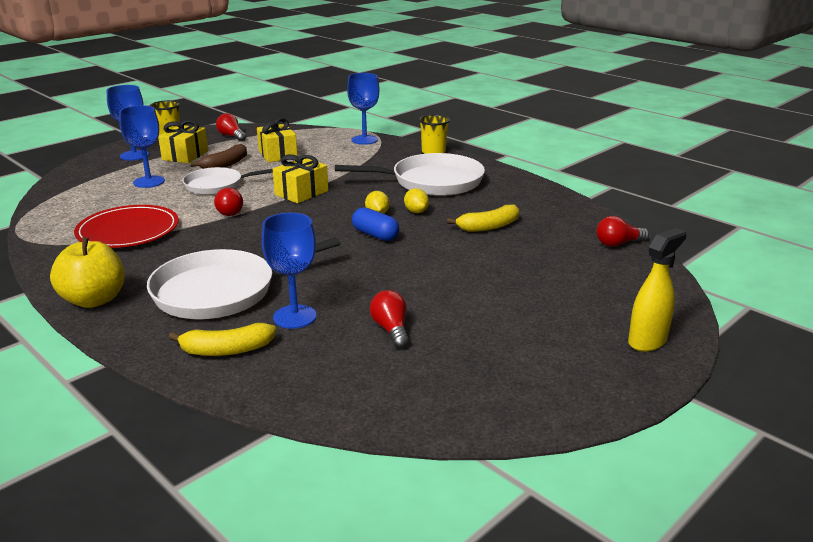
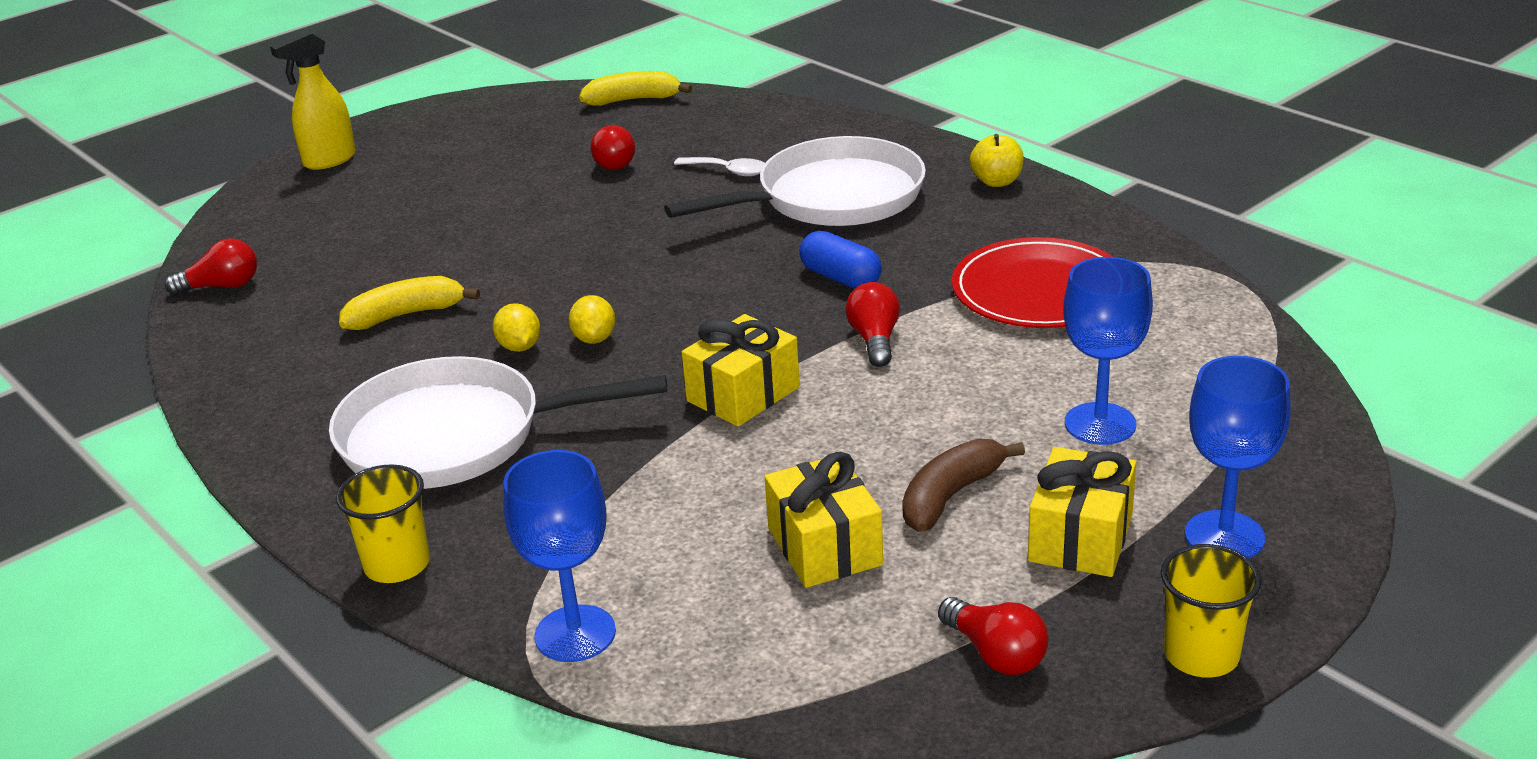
camera: 175 degrees left, 5 degrees up
(94, 300) = (996, 182): yellow apple -> yellow apple, size x0.59
(217, 185) = (936, 415): white pan -> none
(226, 350) = (800, 137): yellow banana -> yellow banana (633, 100)
(294, 317) = (728, 171): blue goblet -> white spoon
(375, 235) = (606, 293): blue capsule -> blue capsule (840, 278)

